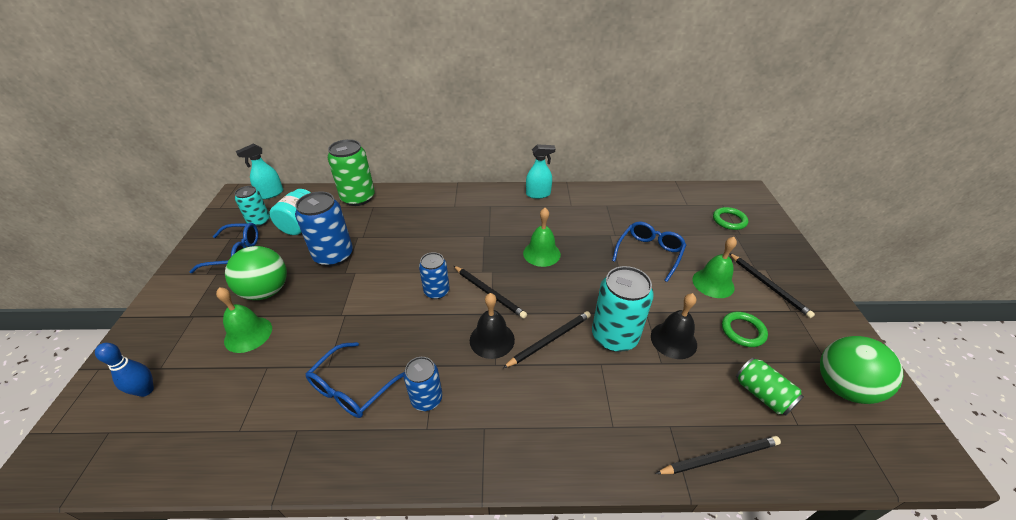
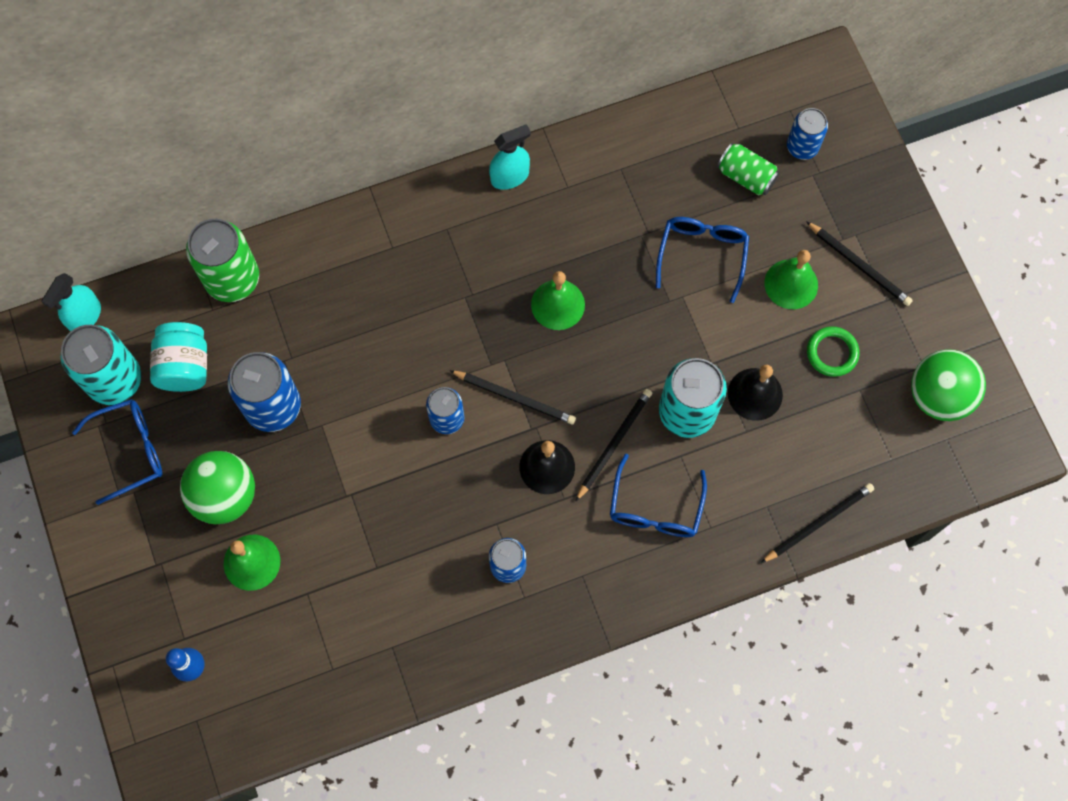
camera: 20 degrees left, 30 degrees up
(259, 221) = (114, 380): turquoise can -> turquoise can, size x1.66
(351, 388) = (420, 583): blue glasses -> blue glasses (655, 508)
(729, 220) = (802, 147): green ring -> blue can
(762, 394) = (856, 435): green can -> green can (746, 176)

